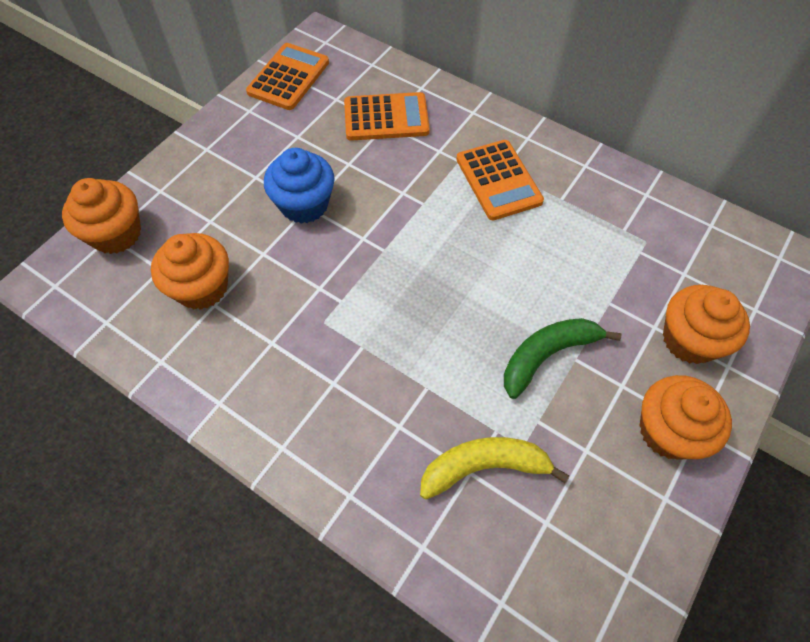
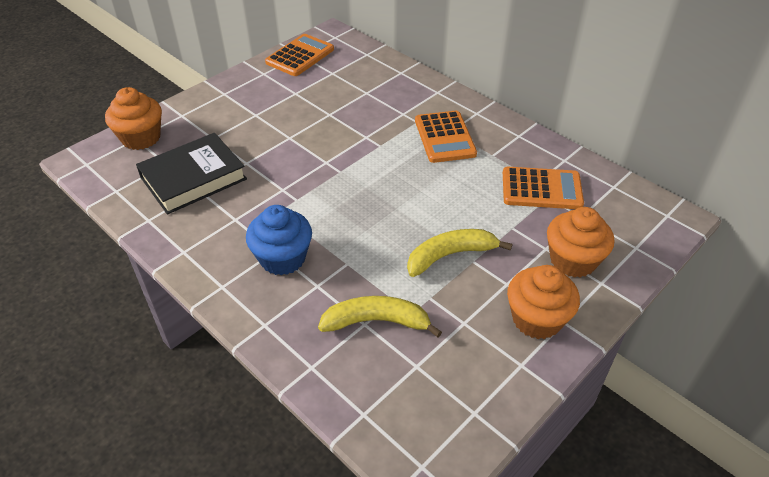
camera: 10 degrees right, 15 degrees down
(202, 287) = (193, 178): orange cupcake -> black book
(304, 204) = (287, 136): blue cupcake -> blue cupcake (282, 258)
(386, 118) = (367, 88): orange calculator -> orange calculator (541, 189)
(547, 355) = (450, 255): green banana -> yellow banana

